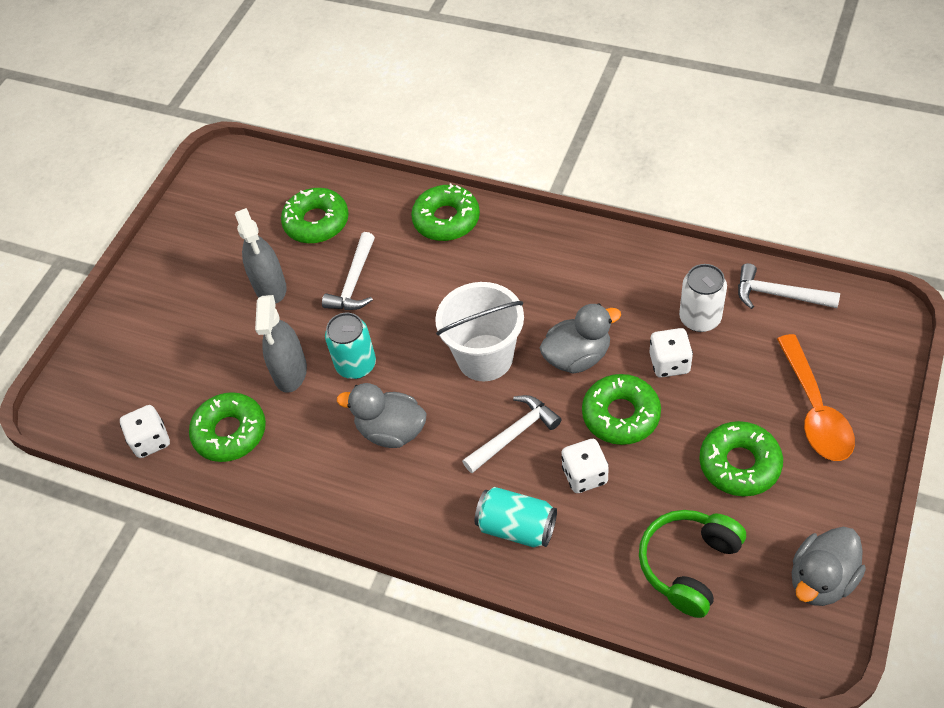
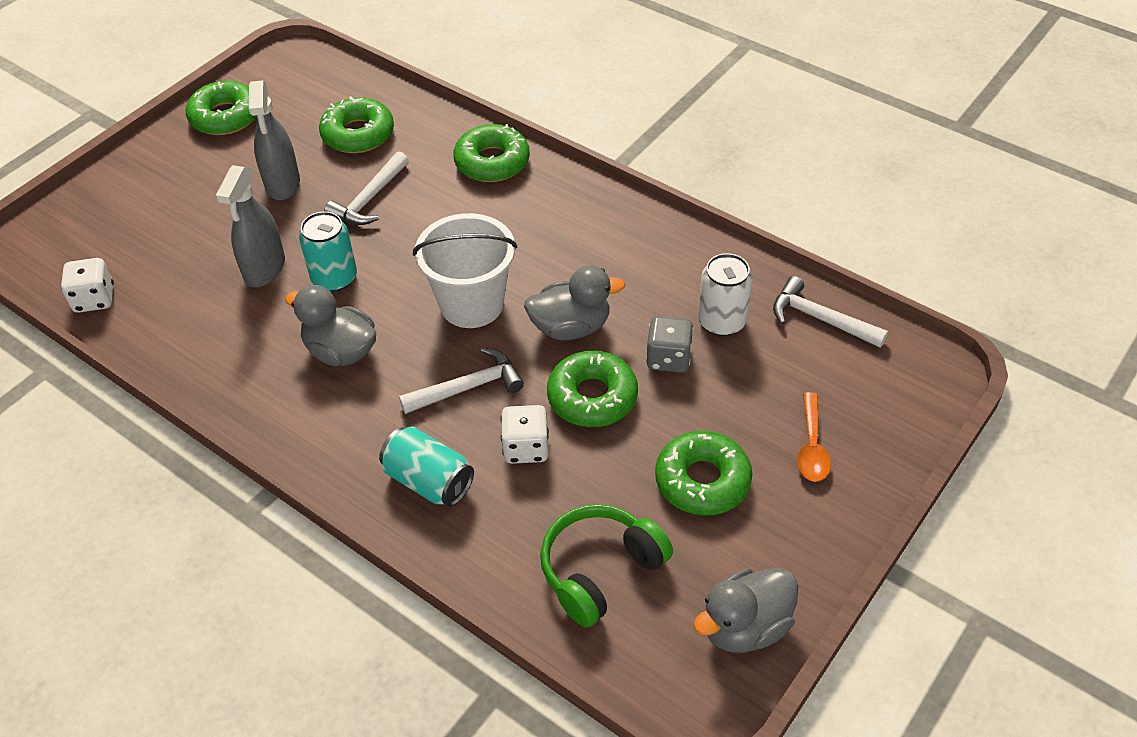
camera: 10 degrees right, 5 degrees down
(230, 432) = (176, 311): green donut -> green donut (225, 117)
(669, 363) = (668, 358): white dice -> grey dice
(815, 410) = (812, 447): orange spoon -> orange spoon, size x0.62

